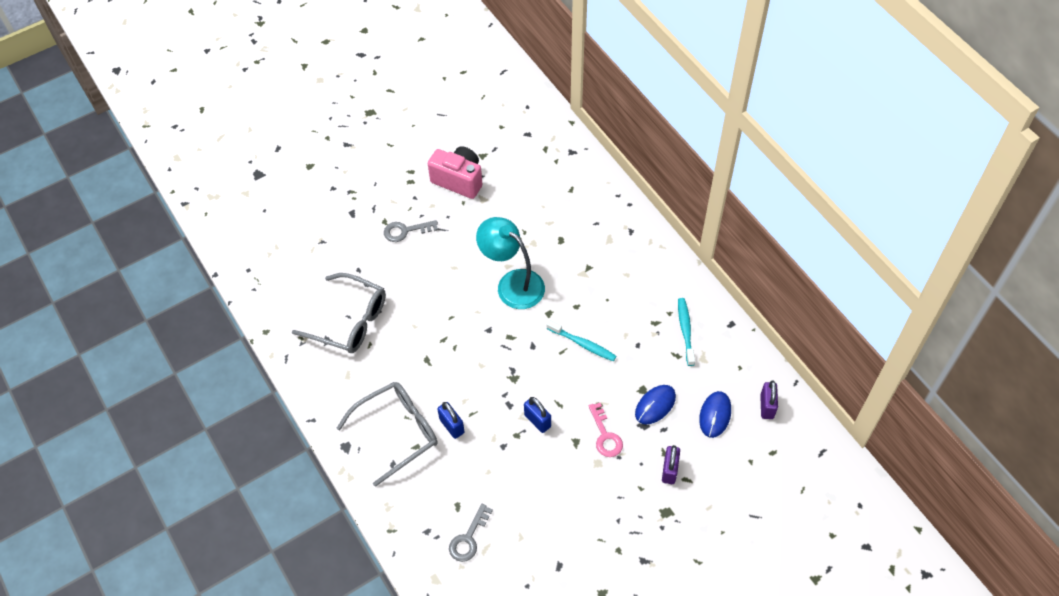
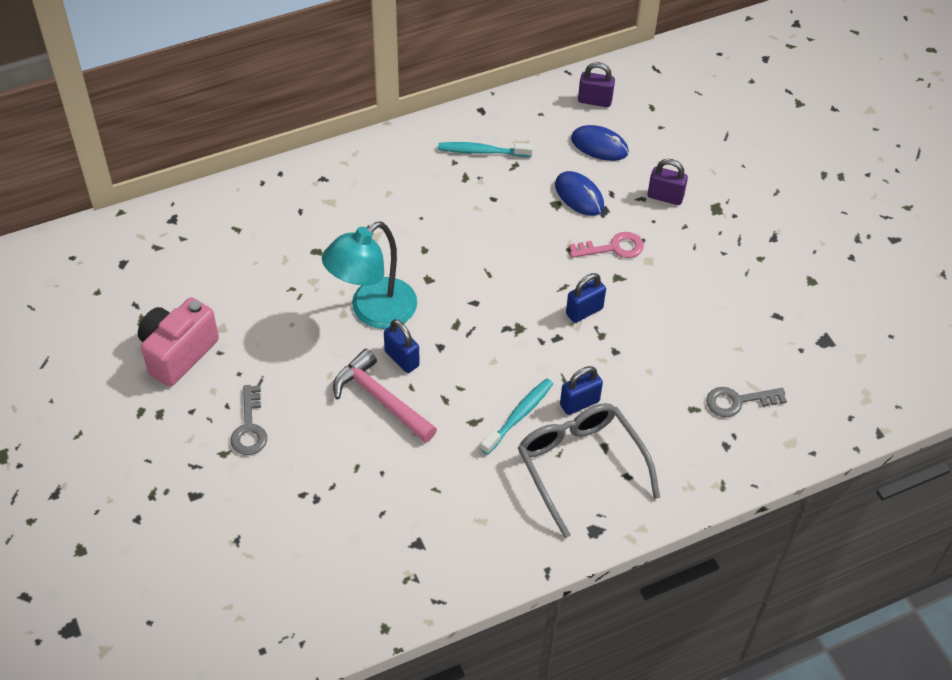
camera: 85 degrees left, 5 degrees down
(349, 321) = (390, 512): grey glasses -> none
(438, 301) = (381, 399): none -> pink hammer
(468, 538) = (738, 401): grey key -> grey key turned 135 degrees clockwise
(474, 308) = (402, 358): none -> blue padlock
(583, 344) = (482, 251): turquoise toothbrush -> turquoise toothbrush (519, 415)

